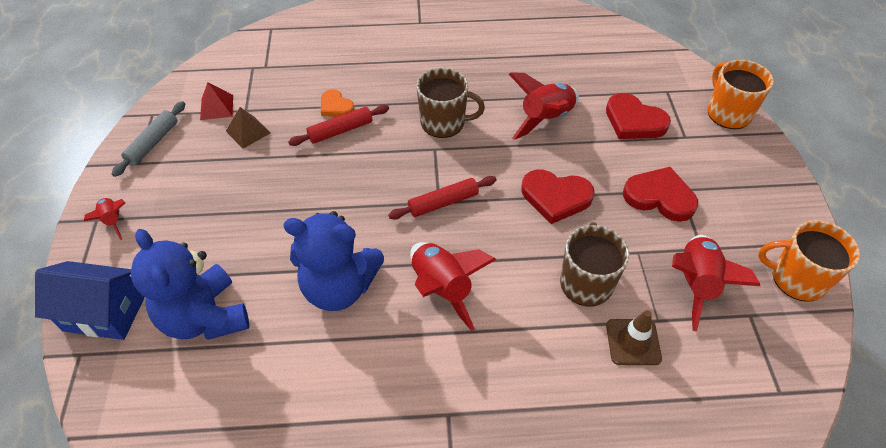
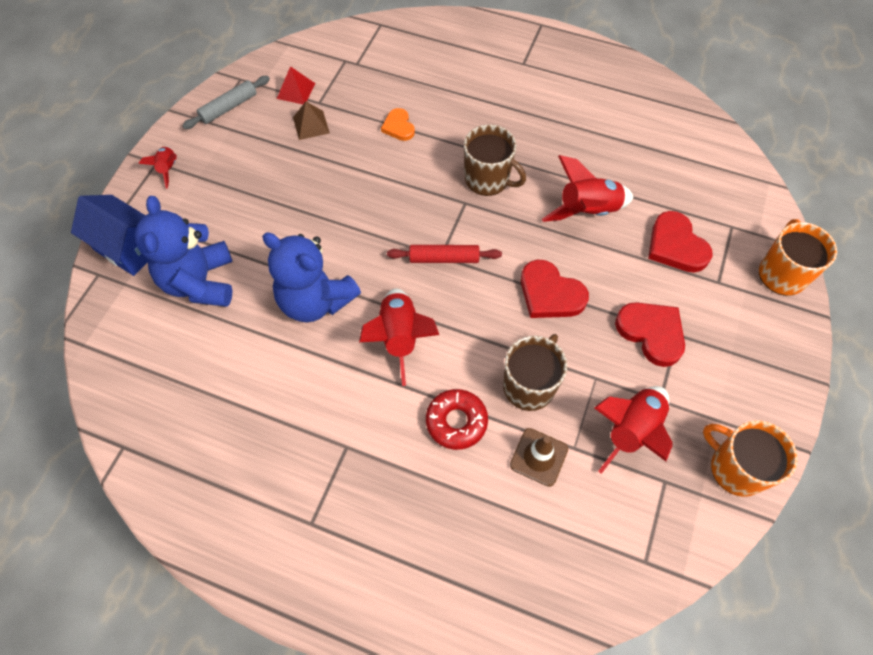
camera: 25 degrees right, 10 degrees up
(340, 130) = (390, 153): red rolling pin -> none
(540, 343) = (456, 422): none -> red donut

